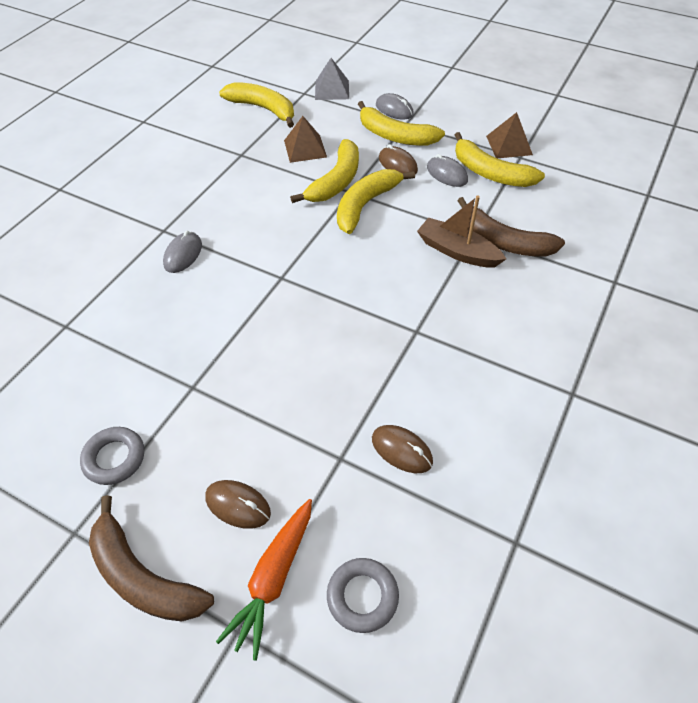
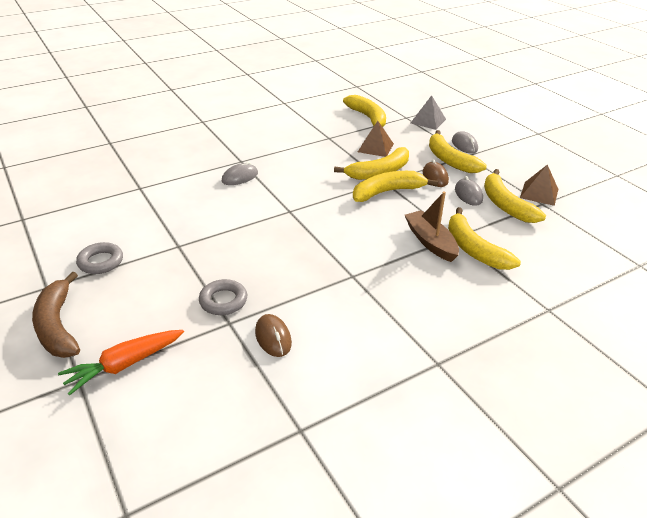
camera: 30 degrees right, 15 degrees down
(238, 505) = (143, 317): brown mouse -> none
(362, 596) = (166, 403): grey ring -> grey ring (223, 301)
(503, 241) = (474, 249): brown banana -> yellow banana

